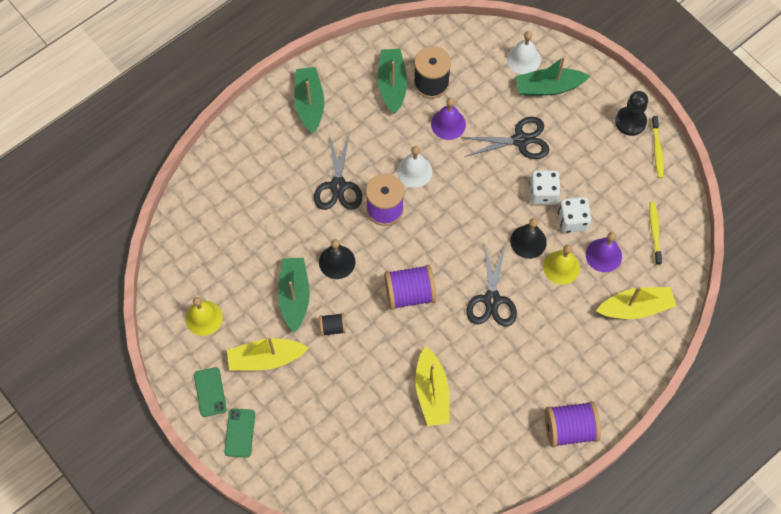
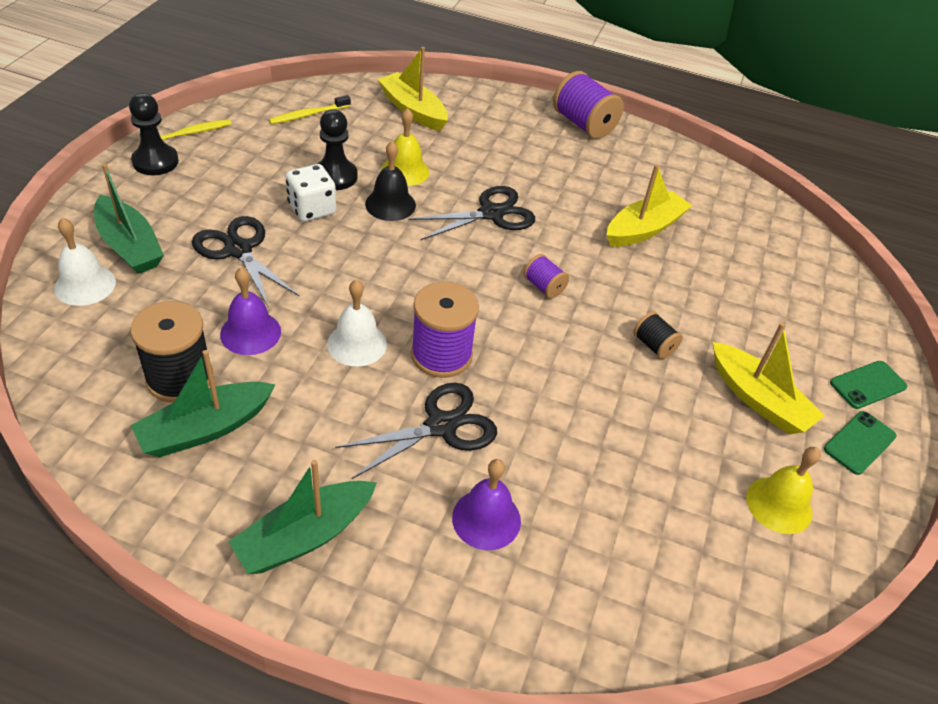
camera: 125 degrees left, 20 degrees down
(294, 296) = (650, 405): green boat -> none
(337, 262) = (562, 378): black bell -> none
(410, 293) = (543, 287): purple spool -> purple spool, size x0.53
(572, 220) = (335, 176): white dice -> black pawn
(603, 255) = (365, 144): purple bell -> purple bell (486, 519)

